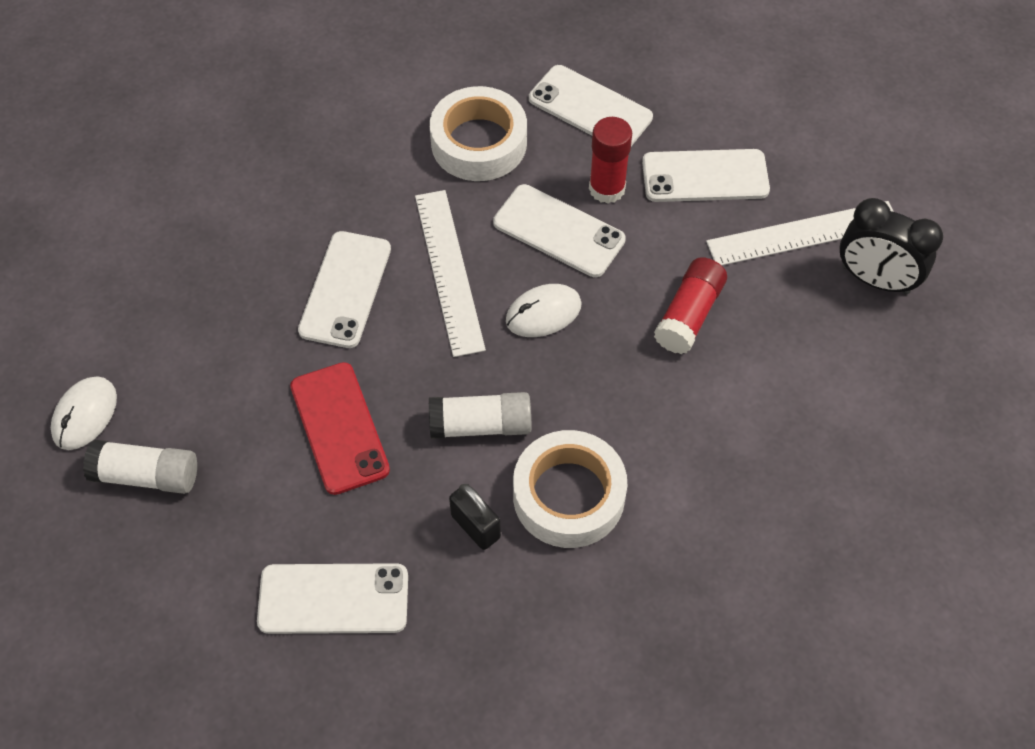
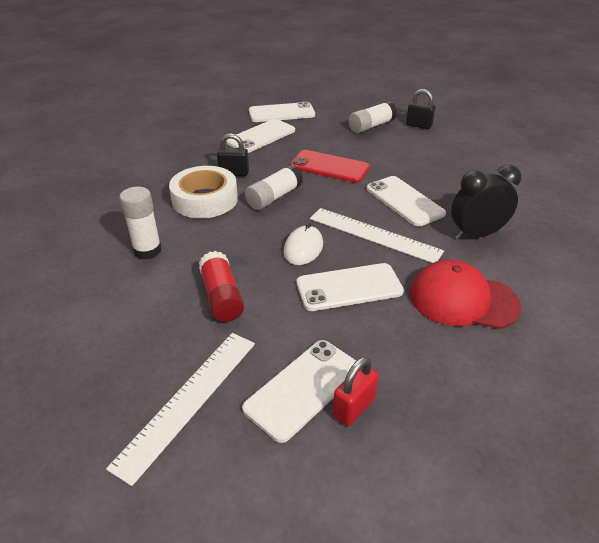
camera: 135 degrees right, 20 degrees down
(85, 415) = (418, 125): white mouse -> black padlock
(479, 143) = (463, 299): white tape -> red cap
(590, 108) = (441, 375): white phone -> white phone (281, 113)
(607, 188) = (355, 330): red glue stick -> none
(683, 137) = (354, 407): none -> red padlock
(713, 449) = (147, 250): none -> white glue stick
(875, 280) = (103, 406): black clock -> black clock (476, 234)

